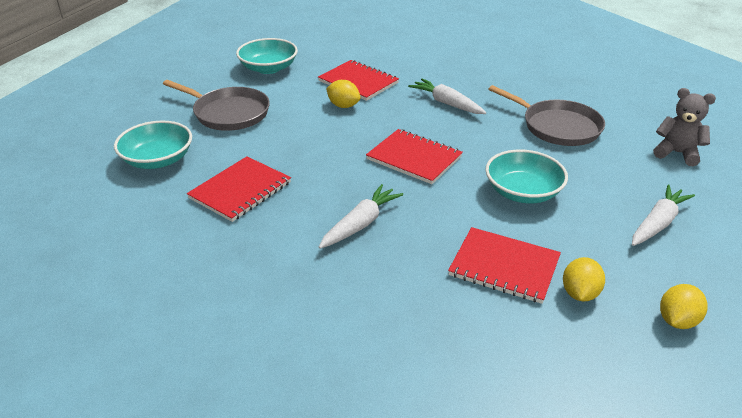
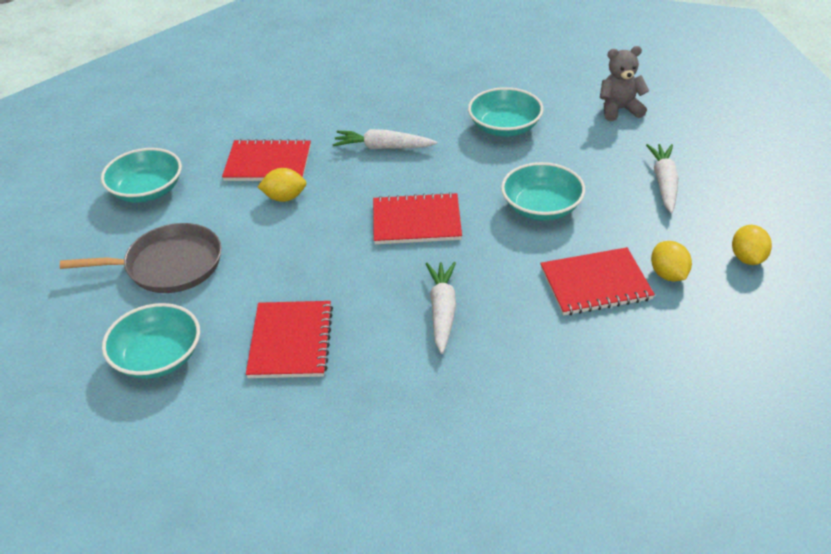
camera: 35 degrees left, 5 degrees up
(557, 126) = (505, 127): grey pan -> turquoise bowl

